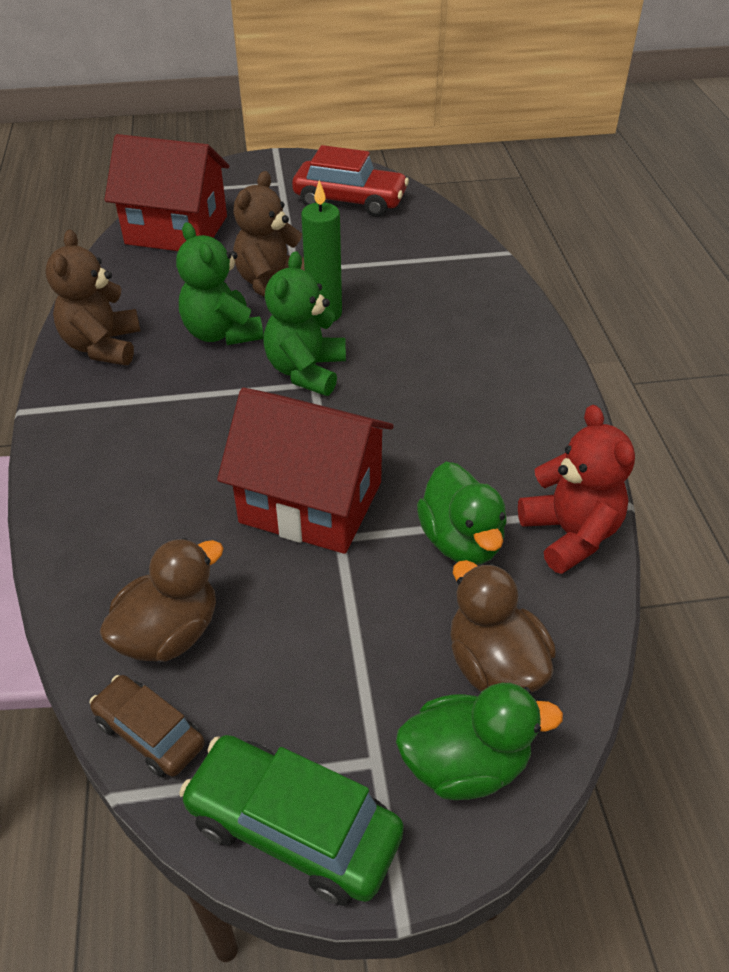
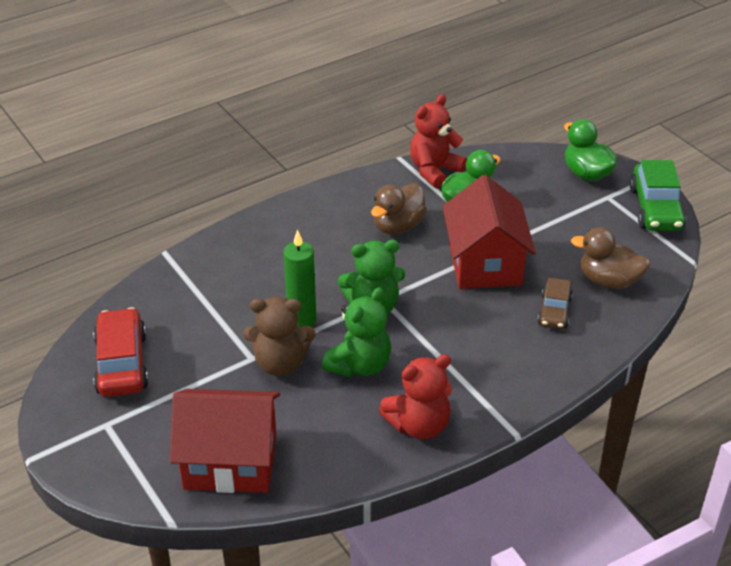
camera: 115 degrees left, 5 degrees down
(103, 346) = (419, 425): brown teddy bear -> red teddy bear
(149, 733) = (660, 264): brown car -> brown car (554, 311)
(176, 230) = (230, 461): red house -> red house turned 75 degrees counterclockwise
(494, 664) = (532, 177): brown duck -> brown duck (398, 226)

